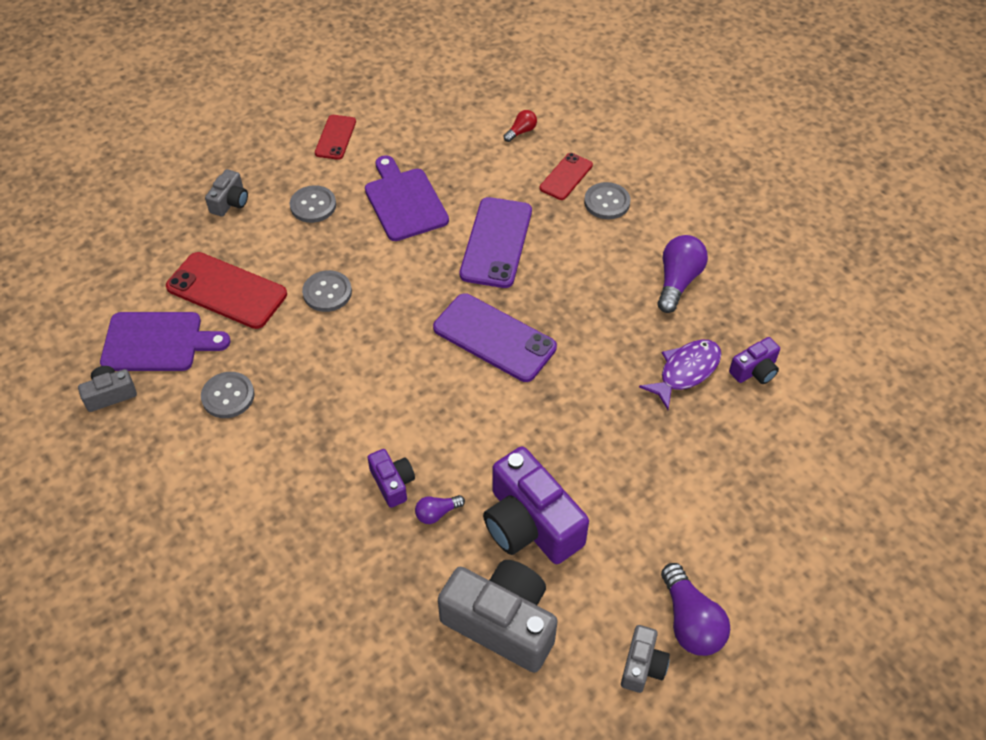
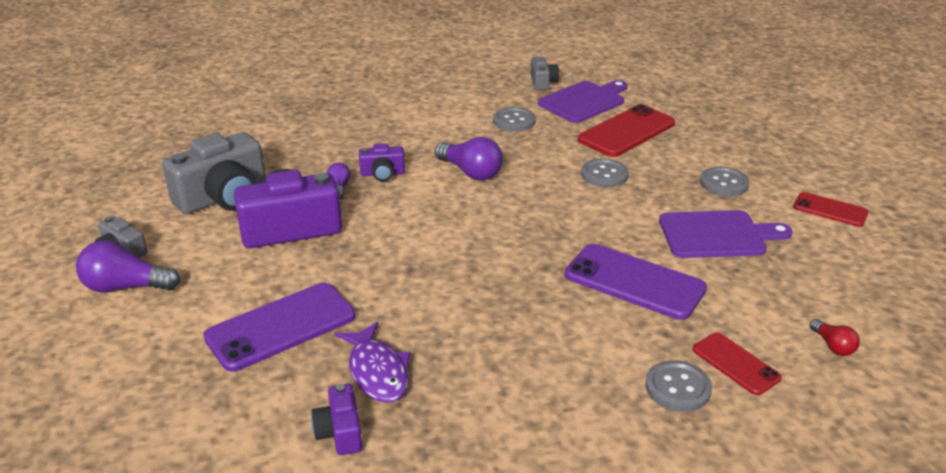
camera: 110 degrees right, 20 degrees down
(157, 342) = (584, 101): purple cutting board -> purple cutting board turned 150 degrees counterclockwise
(230, 202) = (738, 144): grey camera -> none
(494, 338) = (501, 252): purple phone -> purple phone (281, 327)
(677, 281) = (513, 410): purple light bulb -> purple light bulb (471, 172)

